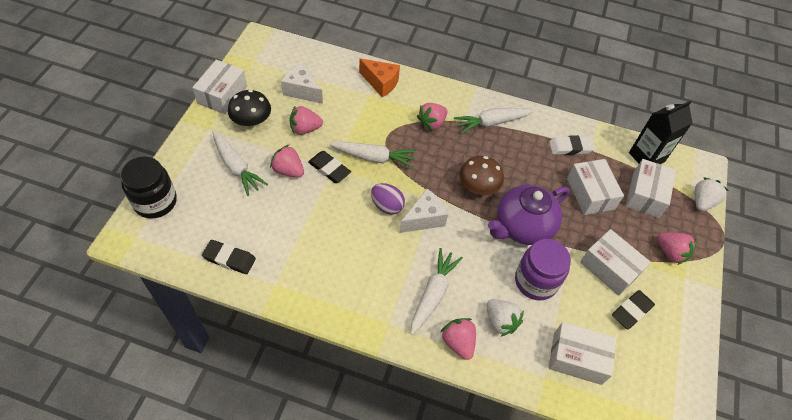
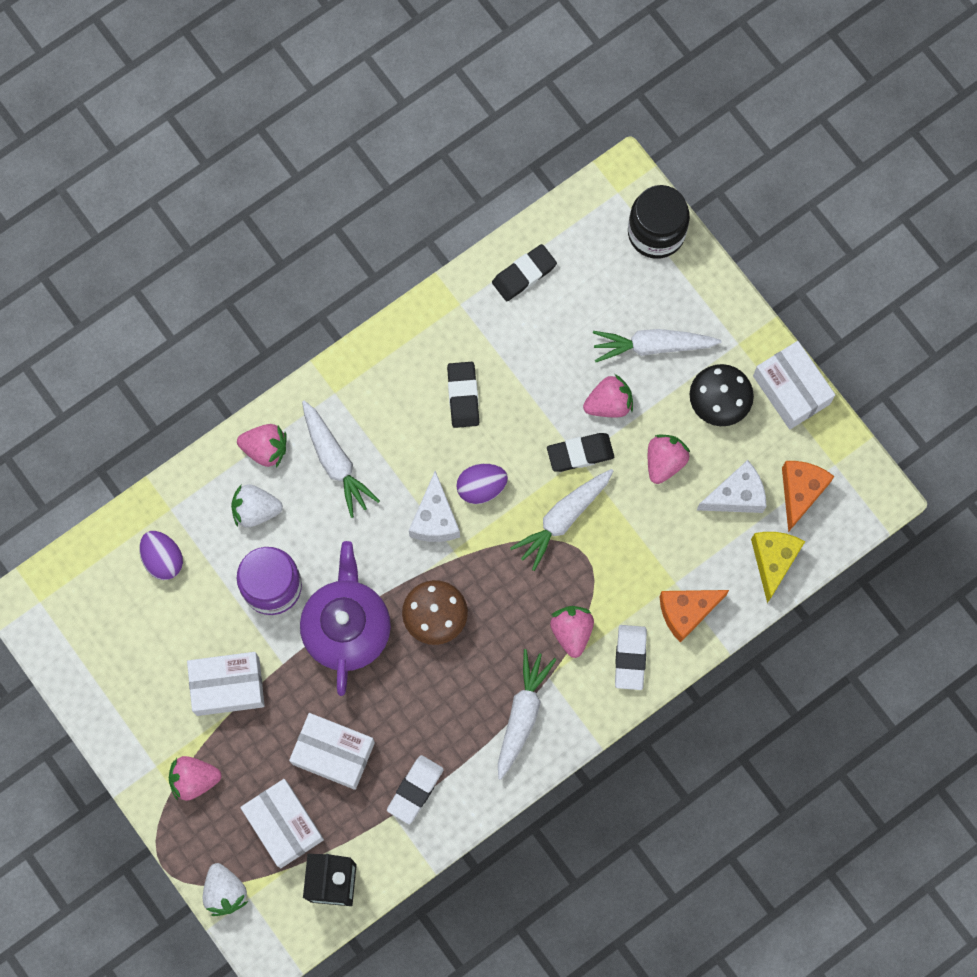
camera: 130 degrees right, 20 degrees up
(280, 67) = (800, 492): none -> orange cheese
(326, 62) = (773, 561): none -> yellow cheese
(423, 94) = (630, 658): none -> white eraser
(577, 358) = (163, 559): white box -> purple egg
(631, 311) = (166, 665): black eraser -> black eraser (463, 396)

